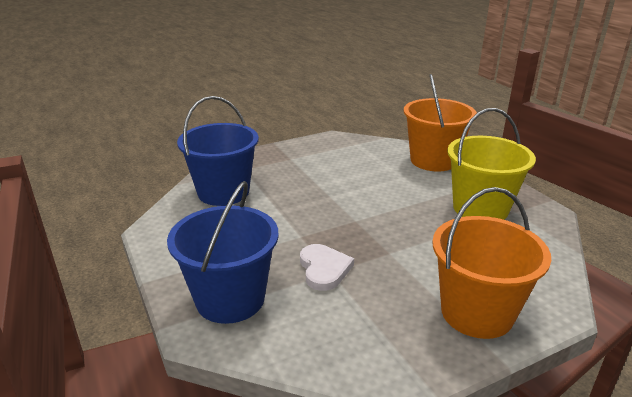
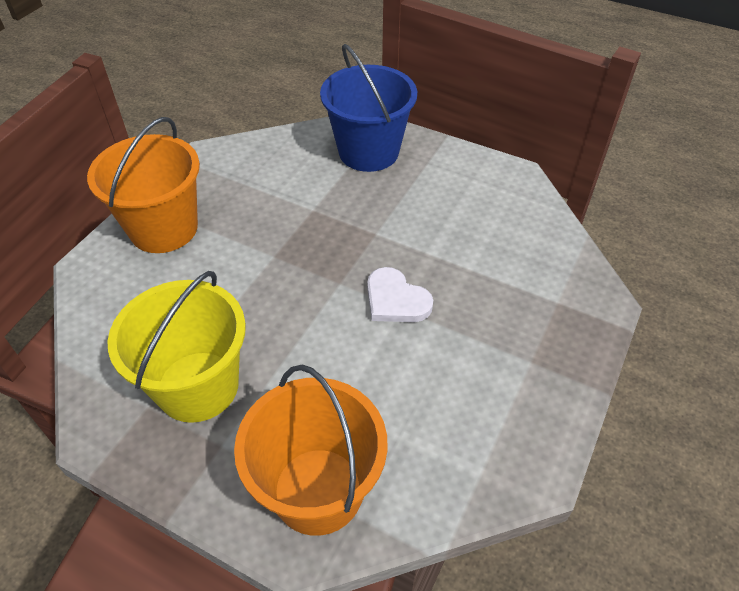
camera: 145 degrees right, 20 degrees up
(223, 192) = (522, 250): blue bucket -> none
(324, 269) = (321, 209): white heart -> white heart (395, 300)

